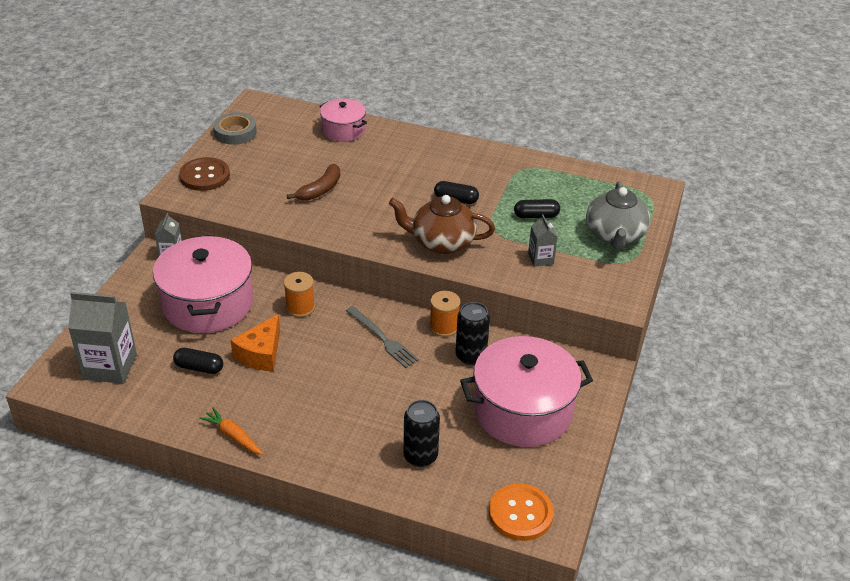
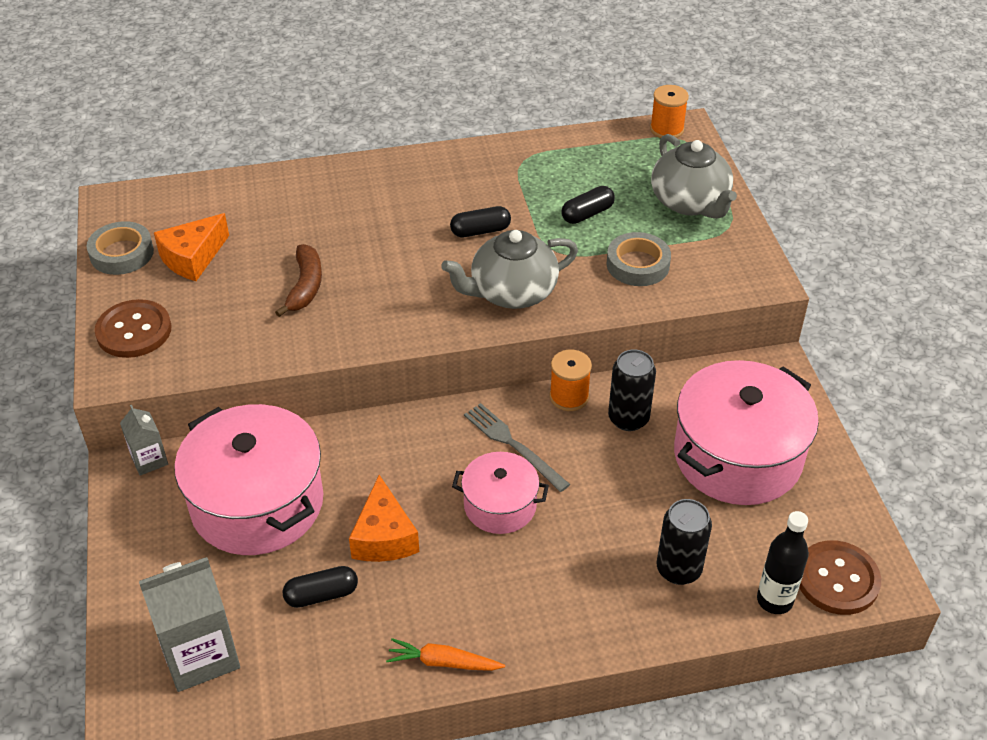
camera: 30 degrees left, 5 degrees up
(271, 150) = (193, 258): none -> orange cheese
(300, 307) = (380, 452): orange spool -> orange spool (667, 129)
(343, 130) = (264, 195): pink pot -> pink pot (500, 505)
(383, 338) = (513, 445): grey fork -> grey fork turned 150 degrees counterclockwise
(441, 242) = (512, 292): brown teapot -> grey teapot
(466, 504) = (774, 600): none -> black bottle
(520, 513) = (837, 579): orange button -> brown button
(540, 259) = (637, 264): grey carton -> grey tape

